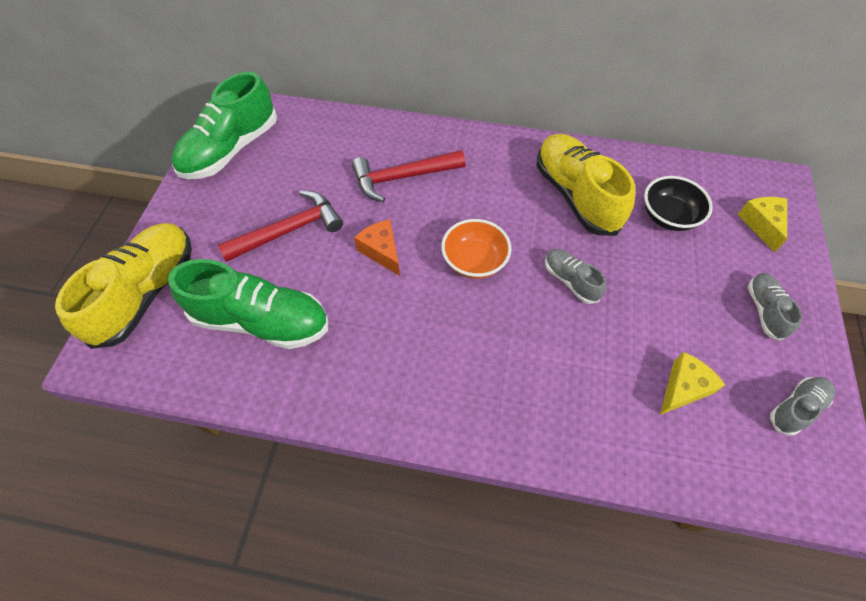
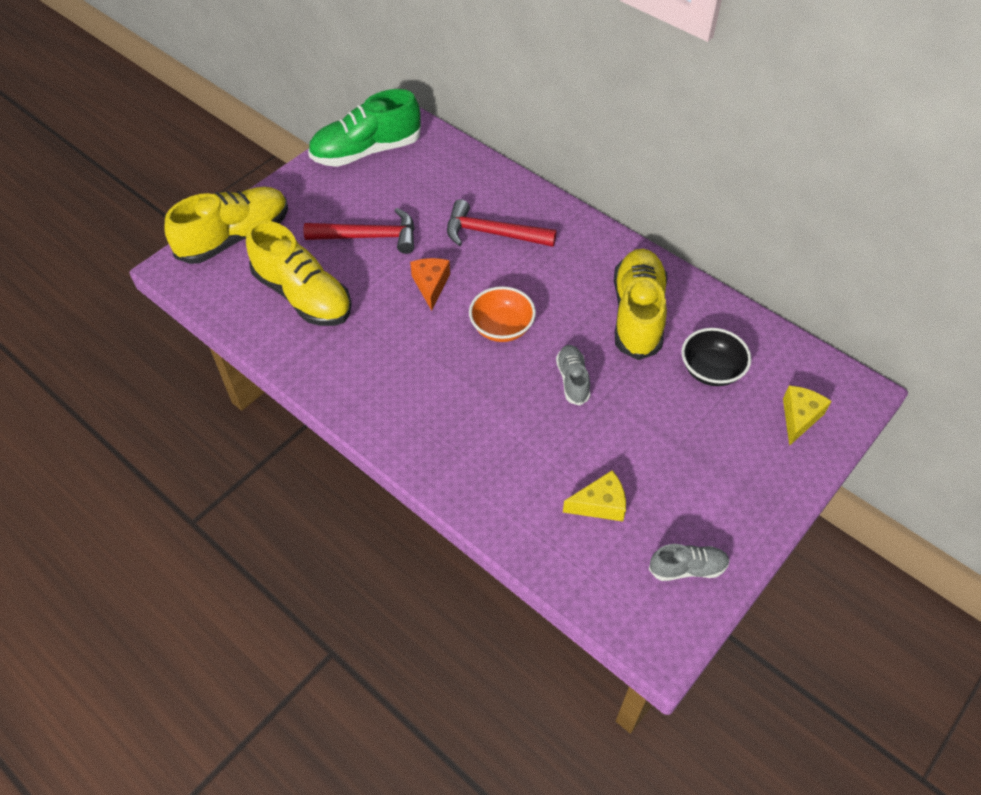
camera: 30 degrees right, 5 degrees down
(261, 321) = (303, 296): green shoe -> yellow shoe
(764, 310) = (731, 485): grey shoe -> none

